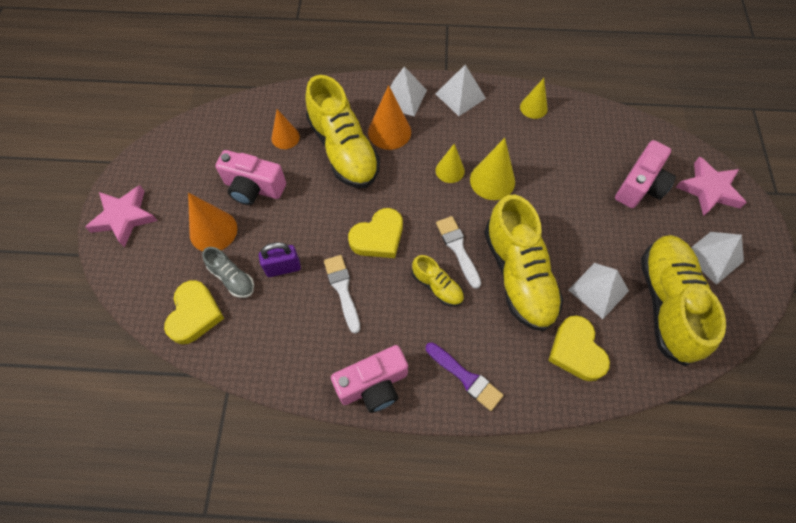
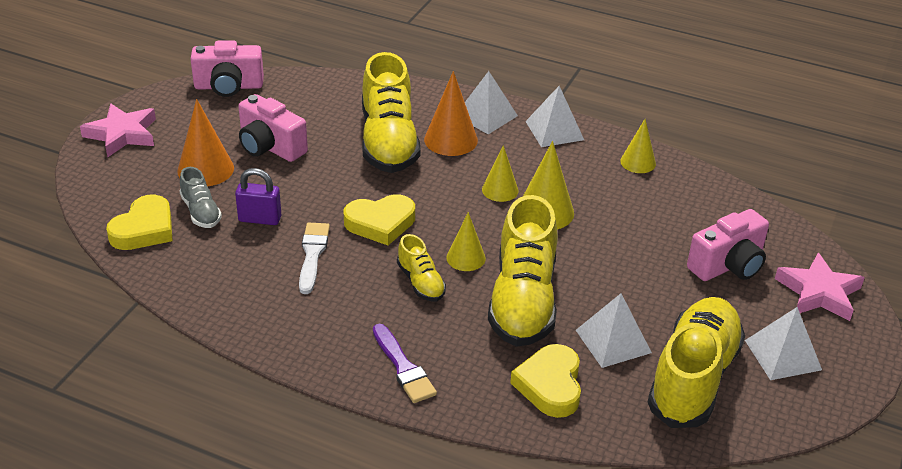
camera: 20 degrees right, 25 degrees down
(285, 137) = (331, 115): orange cone -> none
(373, 385) = (295, 341): pink camera -> pink camera (229, 86)
(458, 248) = (466, 258): white brush -> yellow cone

